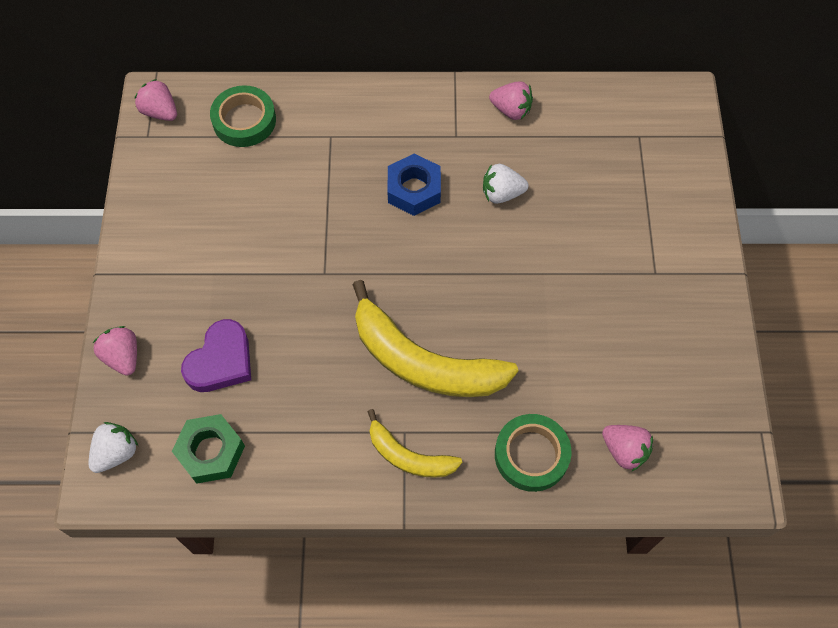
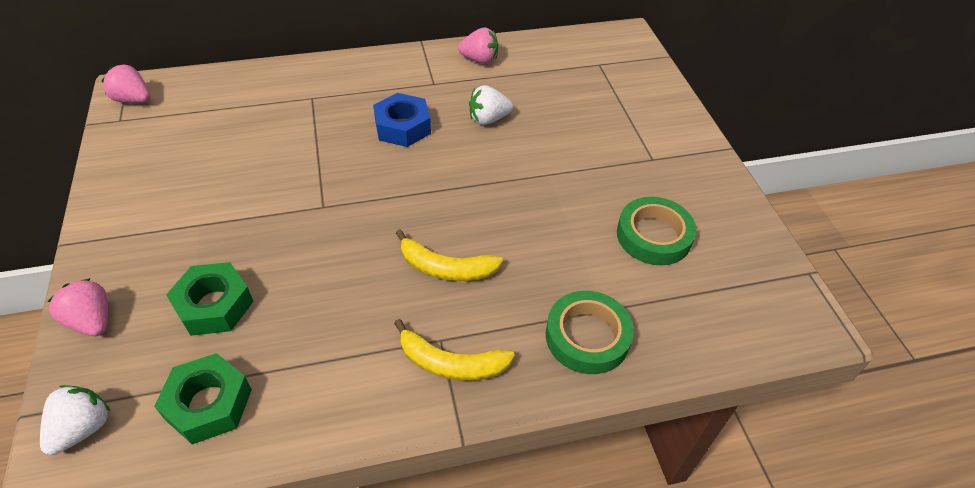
camera: 15 degrees left, 15 degrees down
(221, 361) = (214, 305): purple heart -> green nut
(244, 120) = (222, 96): green tape -> green tape (653, 236)
(423, 362) = (446, 268): yellow banana -> yellow banana, size x0.55
(624, 450) = (683, 314): pink strawberry -> none

